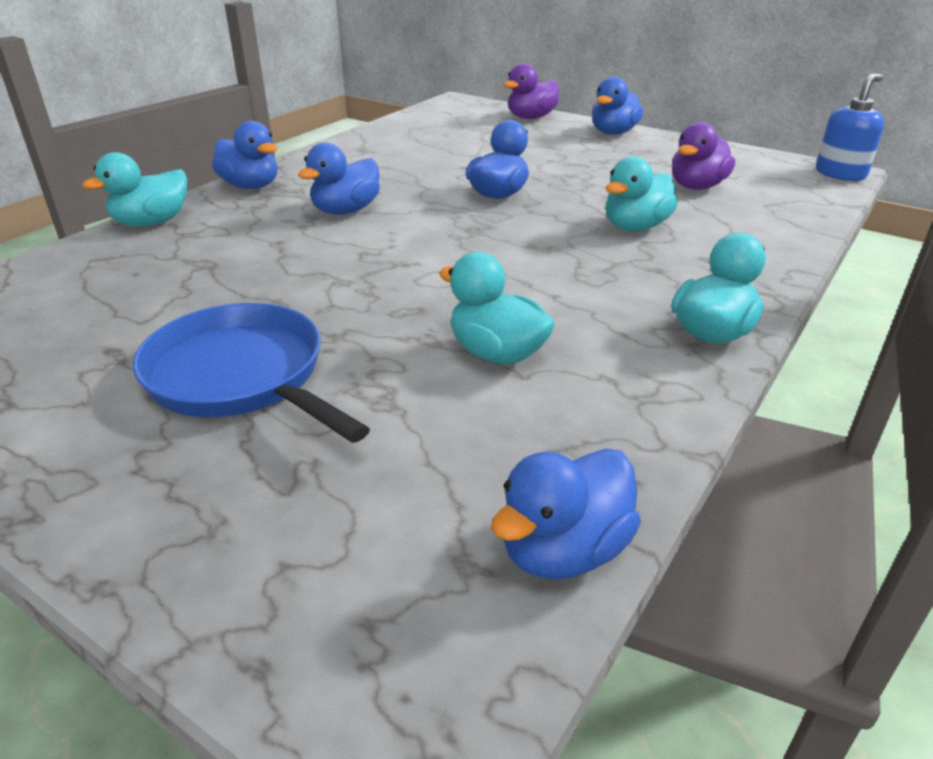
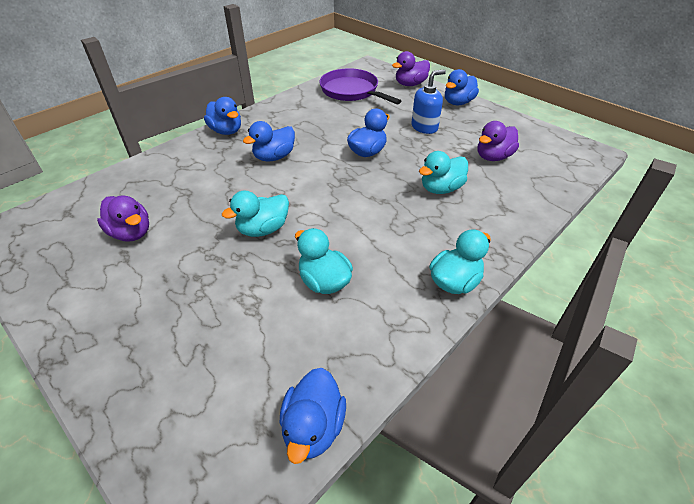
camera: 10 degrees right, 10 degrees up
(119, 324) = (131, 233): none -> purple duck
(152, 222) = (165, 156): turquoise duck -> turquoise duck (263, 229)
(241, 377) = (184, 280): blue pan -> none
(442, 130) = (352, 91): none -> purple pan
(564, 550) = (313, 427): blue duck -> blue duck turned 45 degrees counterclockwise
(840, 174) = (593, 154): blue soap dispenser -> blue soap dispenser (424, 127)

